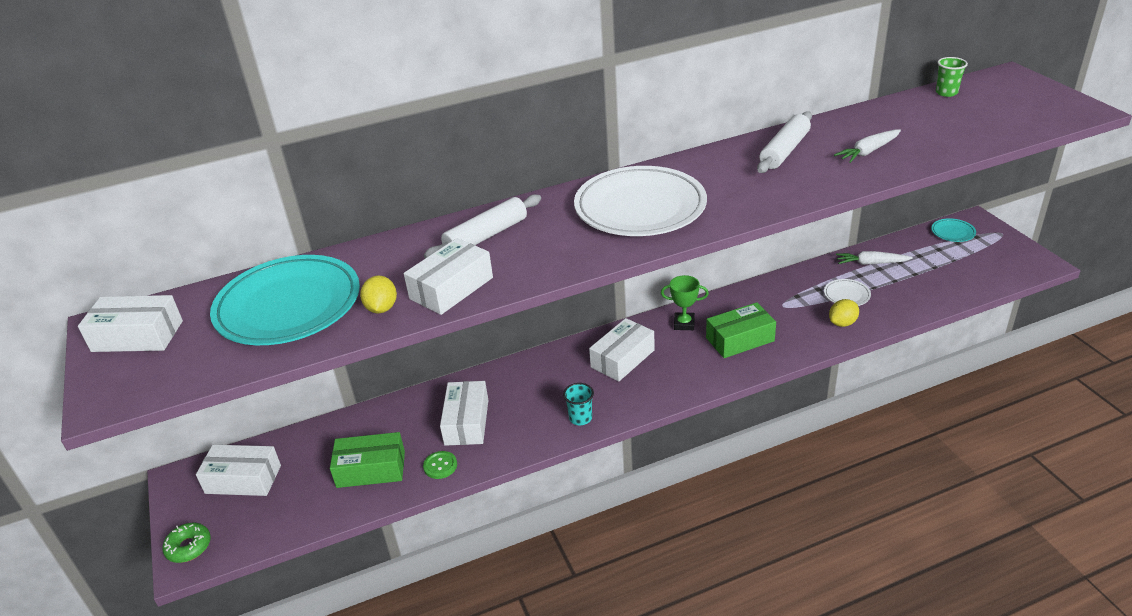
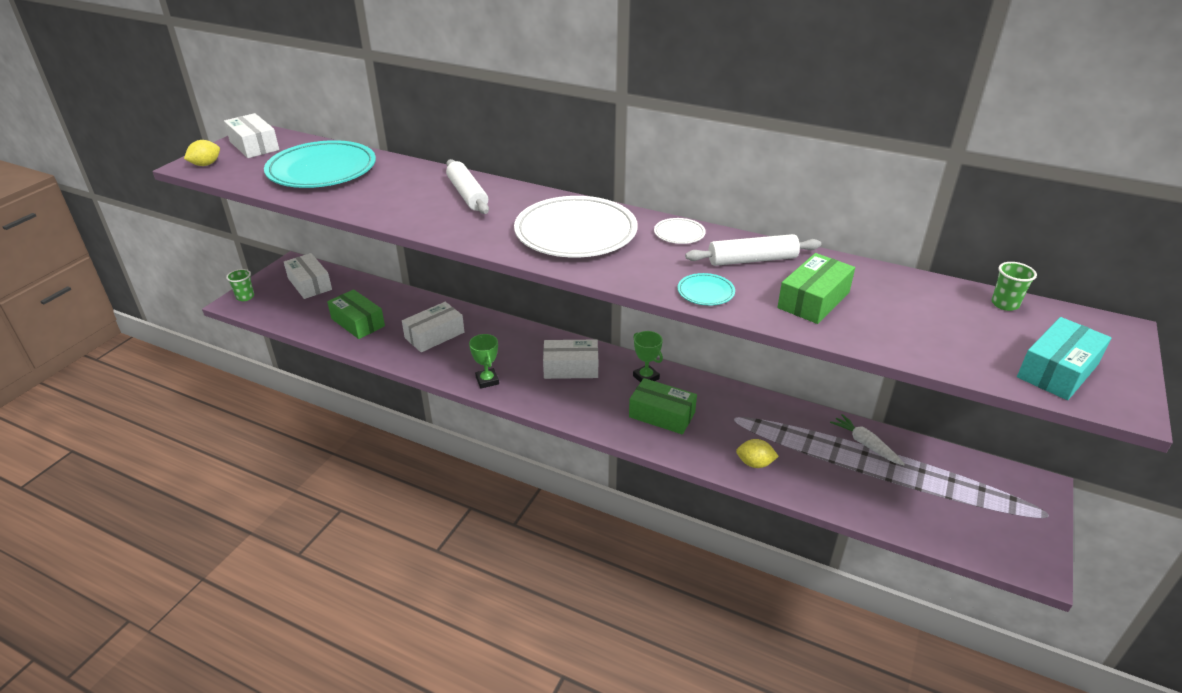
camera: 45 degrees right, 0 degrees up
(189, 547) = (245, 297): green donut -> green cup
(382, 308) = (348, 197): yellow lemon -> yellow lemon (206, 164)
(440, 466) = (385, 346): green button -> none
(451, 288) = (393, 209): white box -> none
(486, 236) = (467, 194): white rolling pin -> white rolling pin turned 60 degrees clockwise
(580, 418) = (487, 380): turquoise cup -> green trophy
(846, 295) = (798, 449): white plate -> white plate (679, 234)
(868, 152) = (813, 300): white carrot -> green box
(952, 232) = (994, 478): turquoise plate -> turquoise plate (705, 292)
(1035, 112) = (1057, 371): none -> turquoise box

